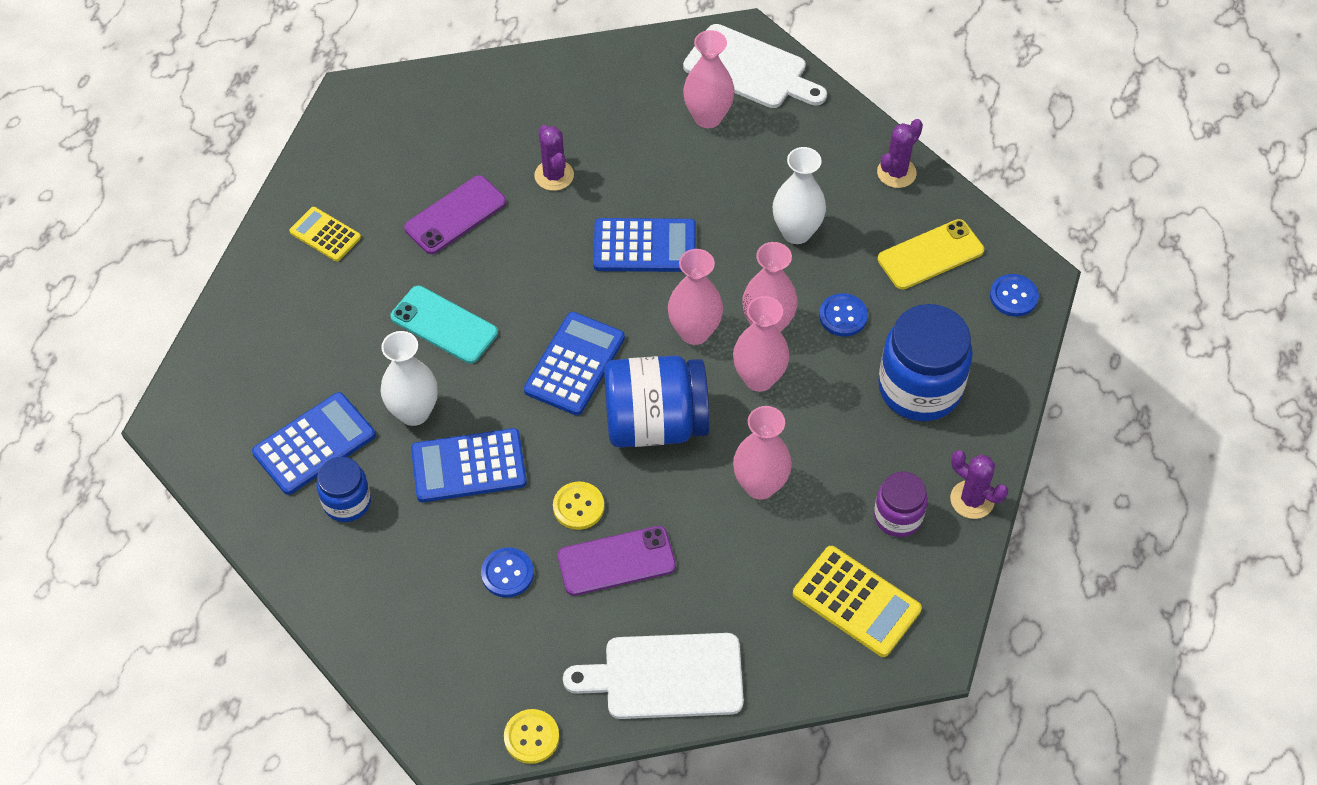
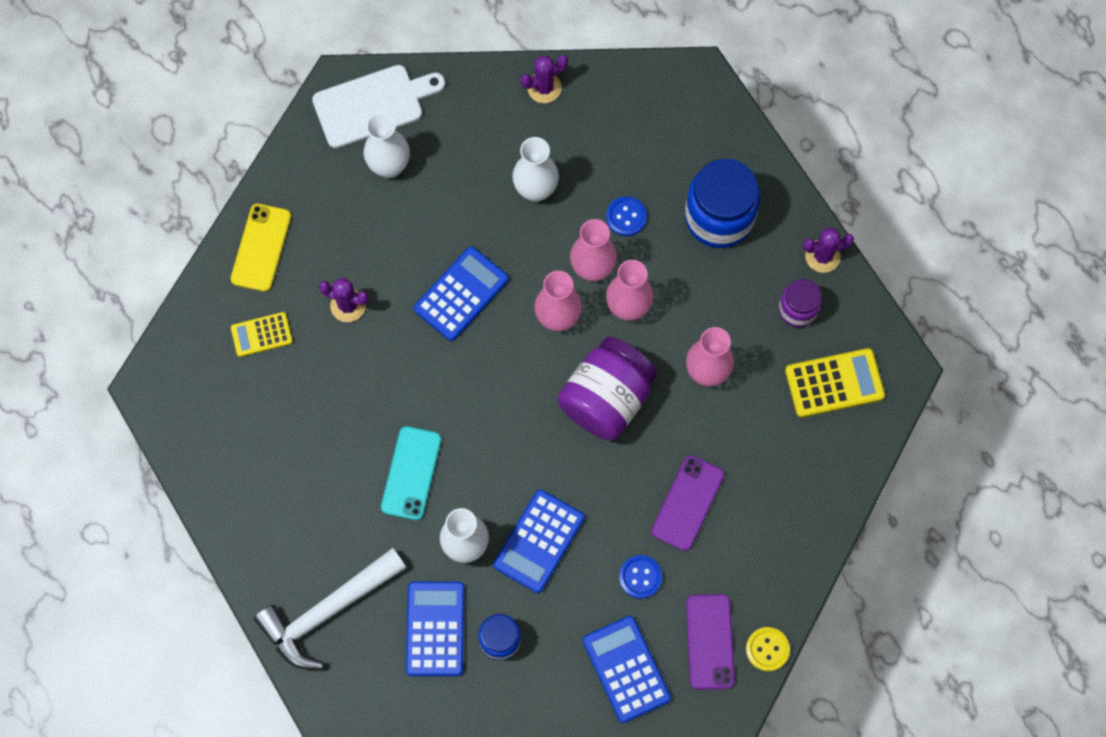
camera: 50 degrees left, 15 degrees up
(261, 352) = (327, 611): none -> white hammer
(325, 235) = (261, 496): yellow calculator -> yellow calculator (261, 335)
(444, 325) = (411, 473): turquoise phone -> turquoise phone turned 60 degrees counterclockwise
(455, 215) = (323, 396): purple phone -> purple phone (709, 641)
(574, 364) = (517, 413): blue calculator -> blue calculator (626, 669)
(578, 507) = (628, 495): yellow button -> none
(655, 423) = (606, 399): blue jar -> purple jar
(665, 676) = (792, 537): white cutting board -> none
(708, 117) = (389, 166): pink vase -> white vase
(896, 173) = (544, 88): purple cactus -> purple cactus turned 75 degrees clockwise
(930, 255) = (627, 124): yellow phone -> yellow phone (261, 247)
(1013, 296) = (701, 103): blue button -> none

